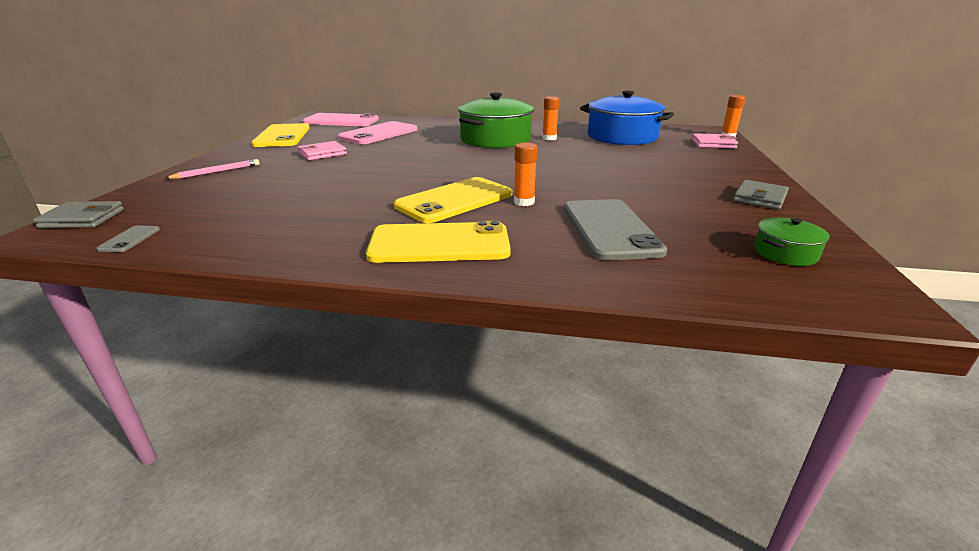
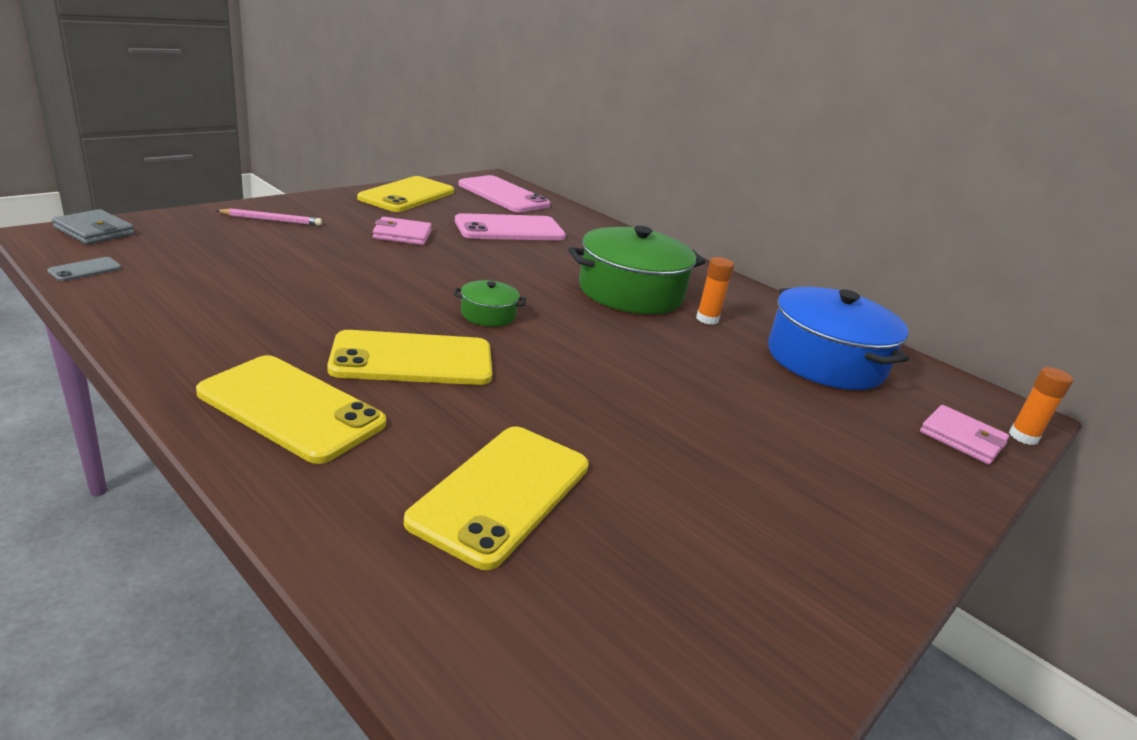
camera: 30 degrees right, 0 degrees up
(524, 202) = (481, 400): orange glue stick -> none
(610, 229) = (502, 493): grey phone -> yellow phone
(759, 198) = (826, 568): grey wallet -> none
(785, 253) = (660, 672): green pot -> green pot (488, 314)

